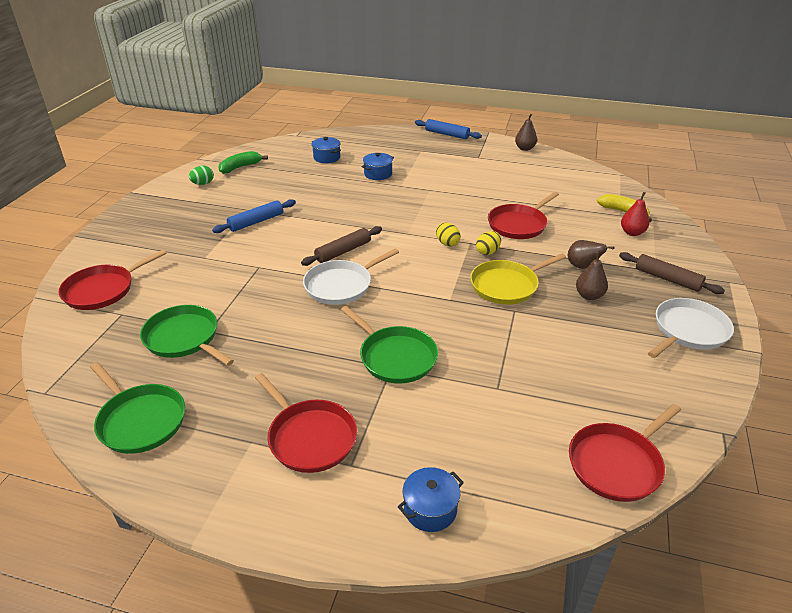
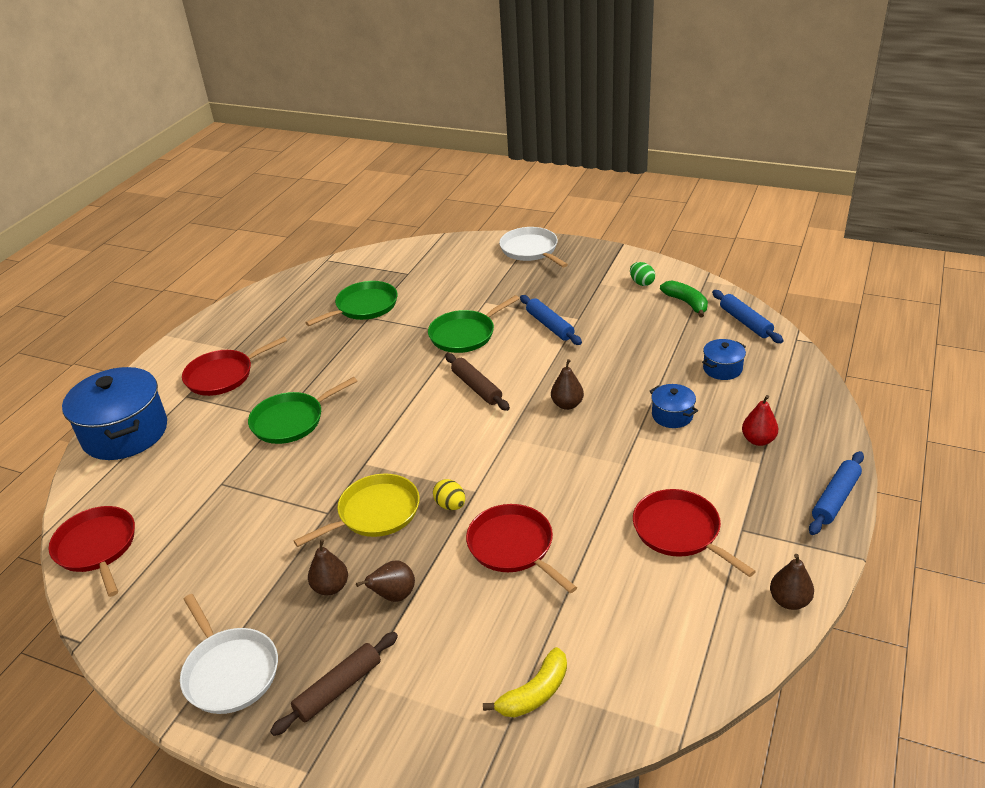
camera: 100 degrees right, 0 degrees up
(103, 290) = (445, 259): red pan -> red pan (680, 531)
(140, 420) = (280, 301): green pan -> green pan (465, 334)
(272, 149) = (745, 322): none -> blue rolling pin
(341, 285) = (413, 387): white pan -> white pan (531, 250)
(366, 211) = (567, 404): none -> brown pear
(430, 509) = (125, 433): blue pot -> blue pot, size x2.15
(447, 243) = (478, 470): yellow egg -> none
(507, 285) = (375, 513): yellow pan -> yellow pan turned 75 degrees clockwise
(632, 232) = (468, 684): red pear -> red pear (758, 440)

